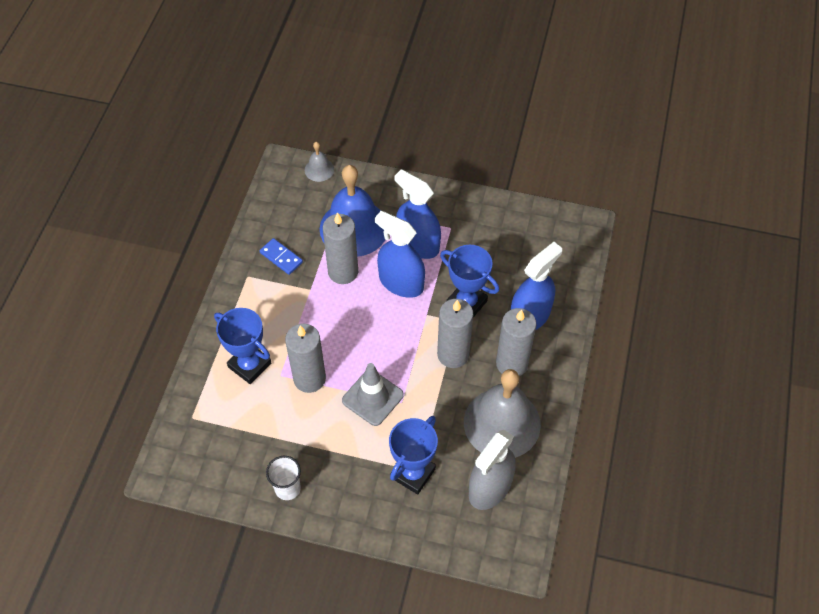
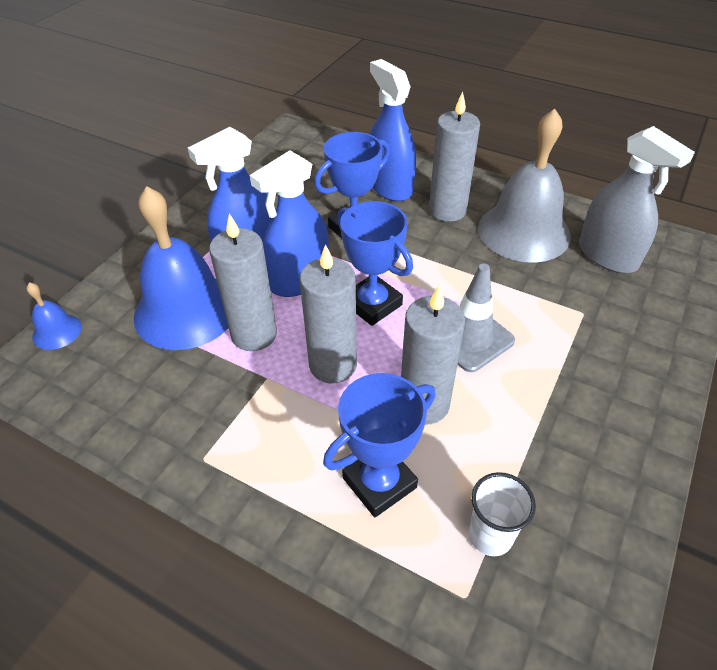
camera: 75 degrees left, 10 degrees down
(281, 257) = (190, 405): blue domino -> none
(287, 488) = (612, 463): white cup -> white cup (490, 535)
(319, 169) = (57, 331): grey bell -> blue bell
(413, 473) = (587, 318): blue trophy -> blue trophy (372, 304)
(453, 354) = (423, 253): grey candle -> grey candle (333, 365)

